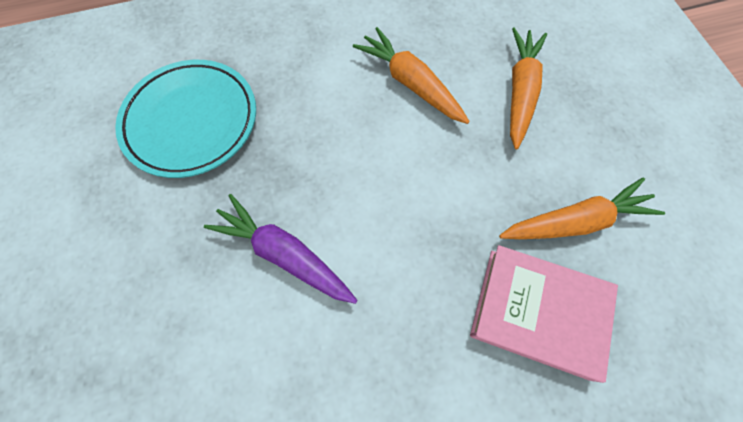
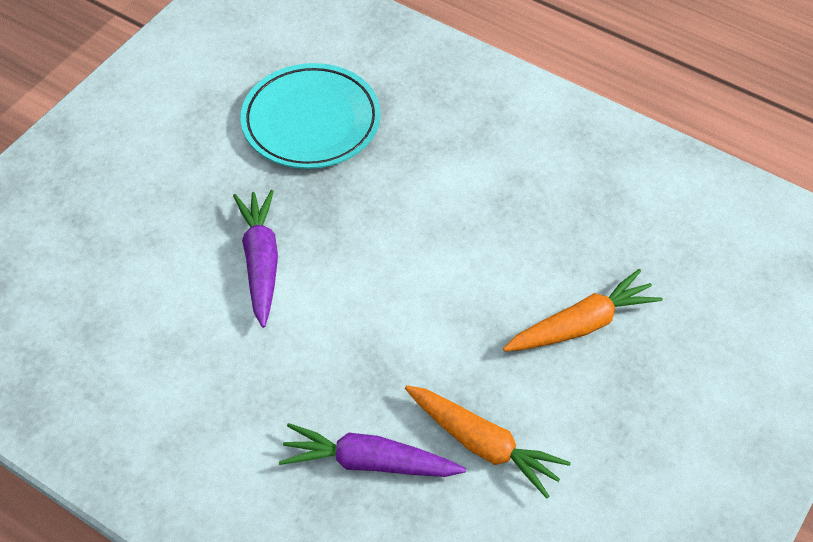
camera: 50 degrees right, 15 degrees down
(410, 83) = (501, 237): orange carrot -> none
(537, 312) = (369, 462): pink book -> purple carrot

